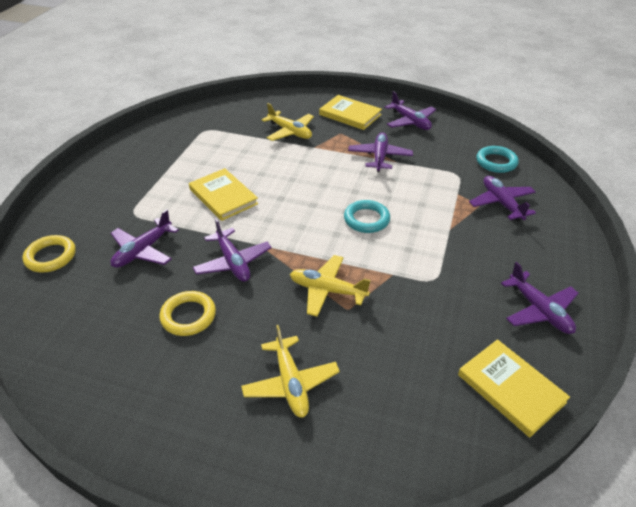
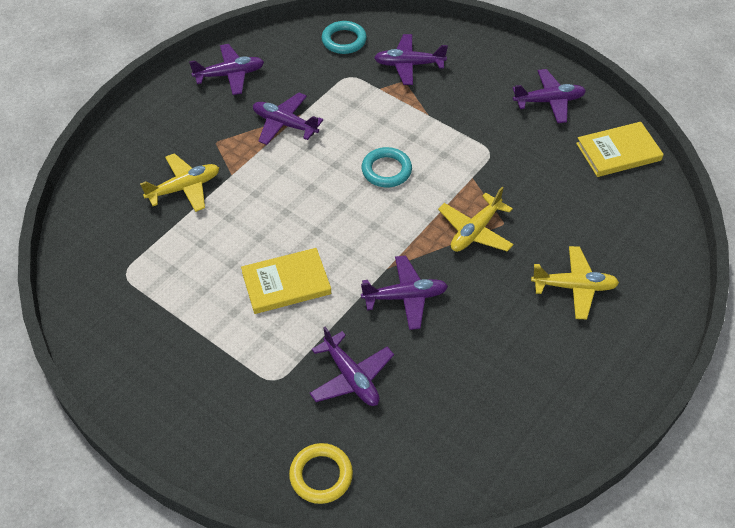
camera: 70 degrees left, 10 degrees up
(188, 316) = (469, 349): yellow ring -> none
(350, 114) = (181, 121): yellow book -> none

